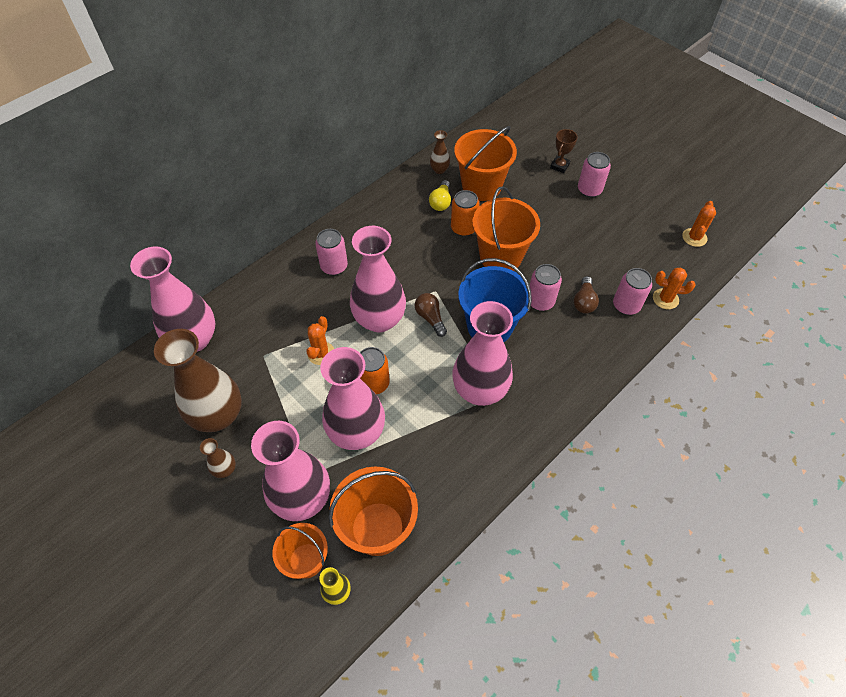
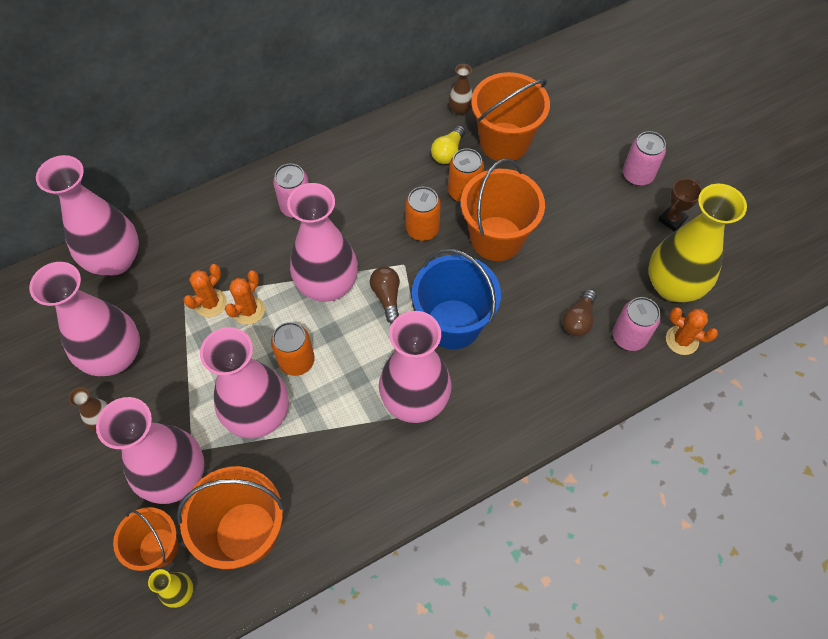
camera: 15 degrees right, 5 degrees up
(218, 415) = (115, 356): brown vase -> pink vase
(441, 262) = (422, 229): none -> orange can
(540, 301) = (525, 307): pink can -> none
(559, 166) = (611, 135): brown trophy -> brown trophy (672, 220)
(644, 262) = (673, 286): none -> yellow vase
(694, 237) = (749, 268): orange cactus -> orange cactus (210, 303)

